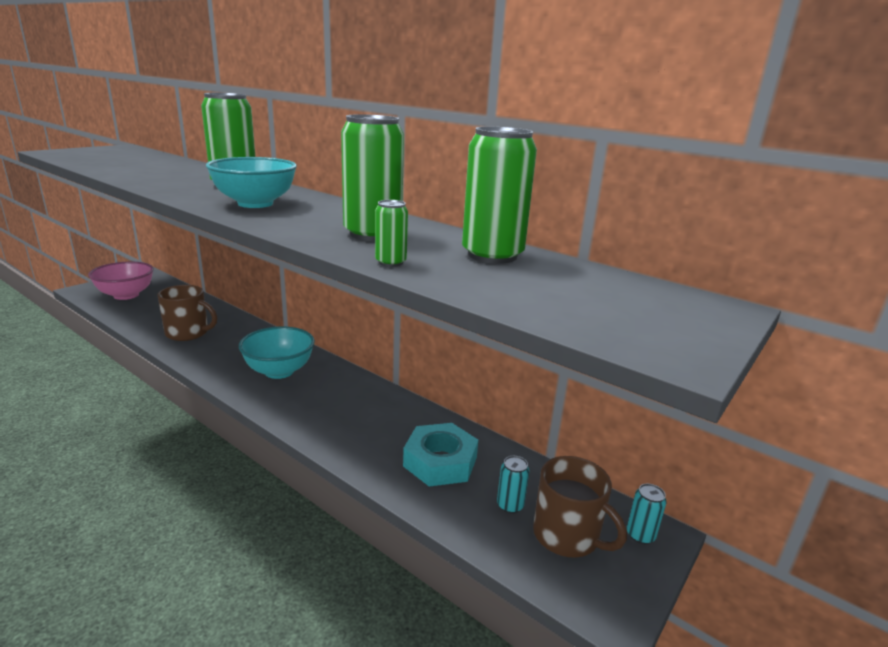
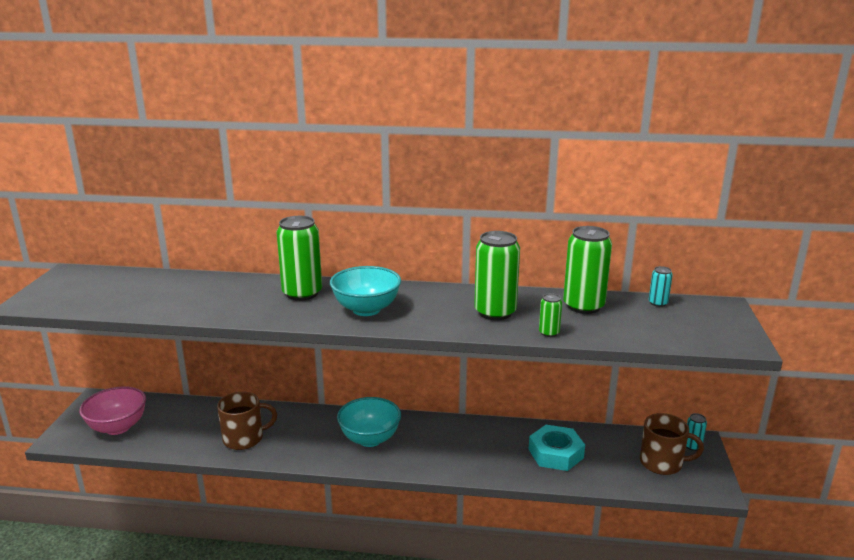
camera: 30 degrees left, 0 degrees up
(510, 505) = (619, 460): turquoise can -> turquoise can (658, 303)

